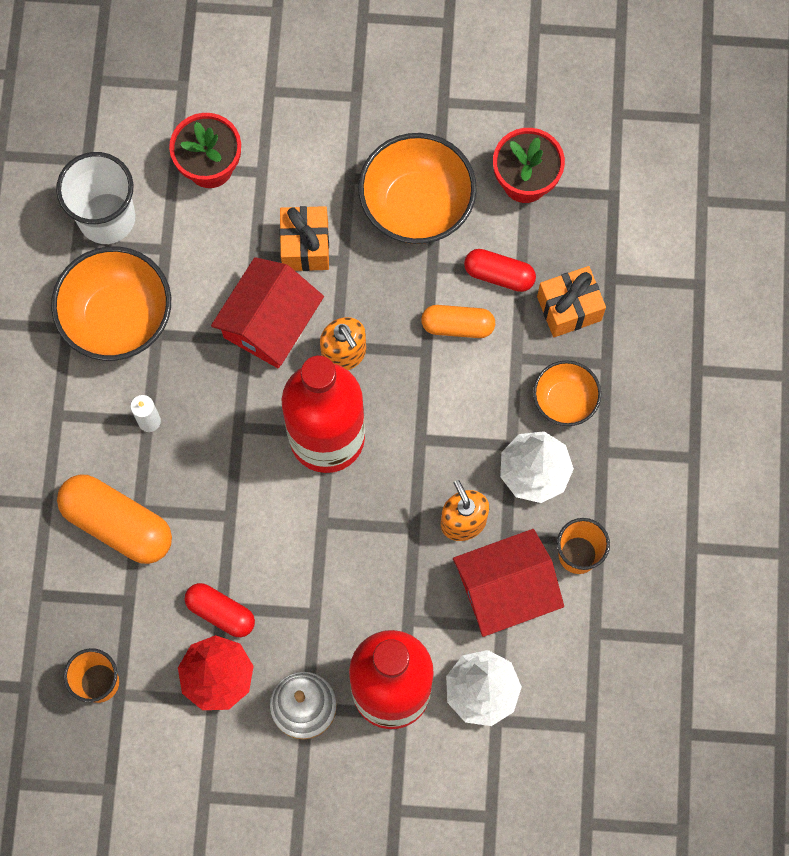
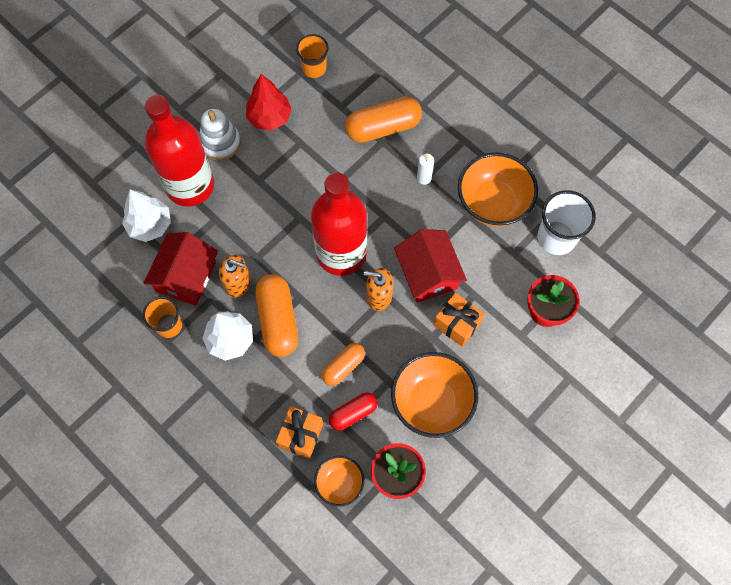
camera: 130 degrees right, 5 degrees down
(221, 612) = (298, 140): red capsule -> none
(467, 439) = (278, 320): none -> orange capsule
(564, 400) = (253, 388): orange bowl -> orange bowl (339, 483)

